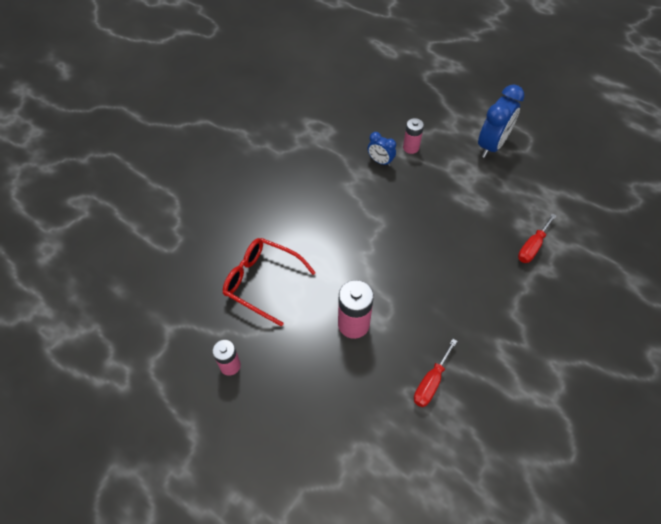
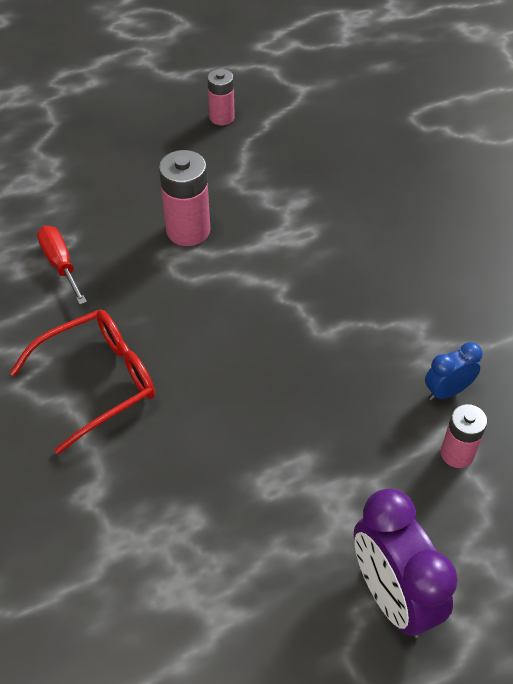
camera: 120 degrees right, 5 degrees down
(262, 282) = (309, 175): red glasses -> red glasses (98, 382)
(491, 146) = (392, 596): blue clock -> purple clock
(532, 247) = (141, 503): red screwdriver -> none

